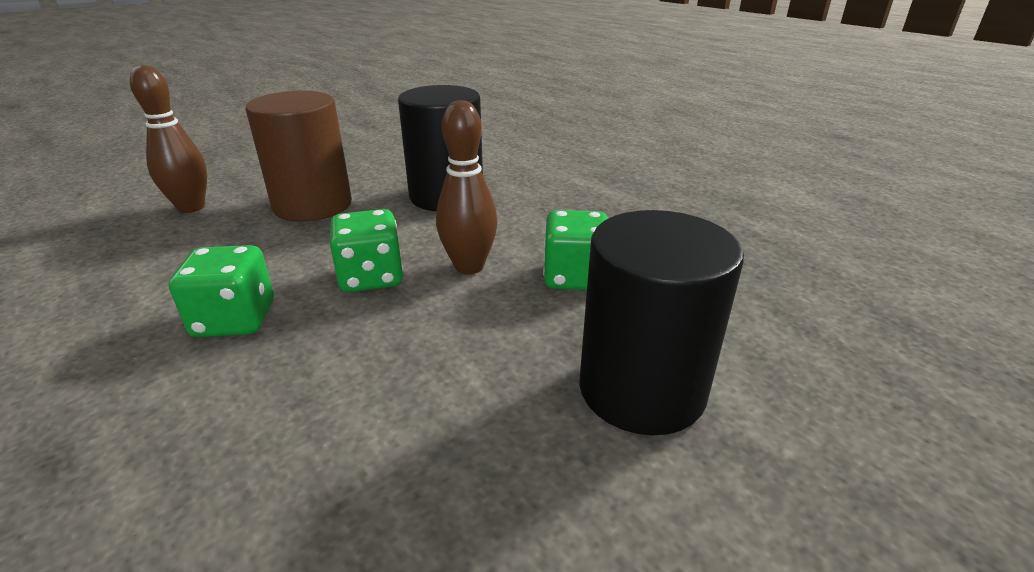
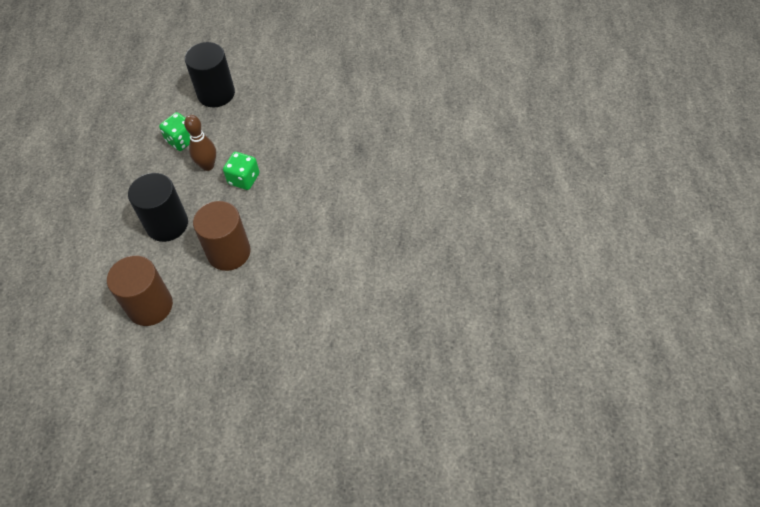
camera: 140 degrees left, 25 degrees up
(191, 207) = (282, 285): brown bowling pin -> none
(235, 319) = (298, 180): green dice -> none
(379, 151) = (150, 306): none -> brown cylinder

